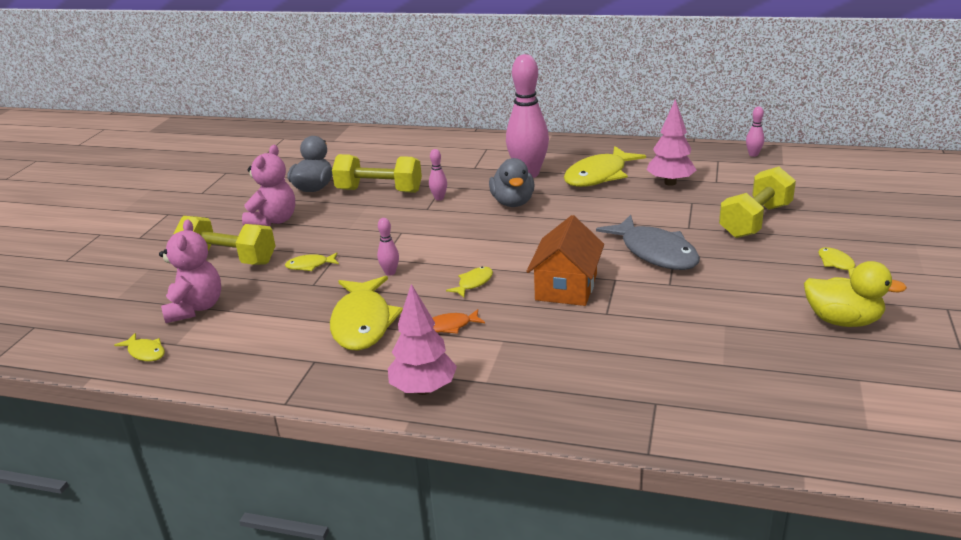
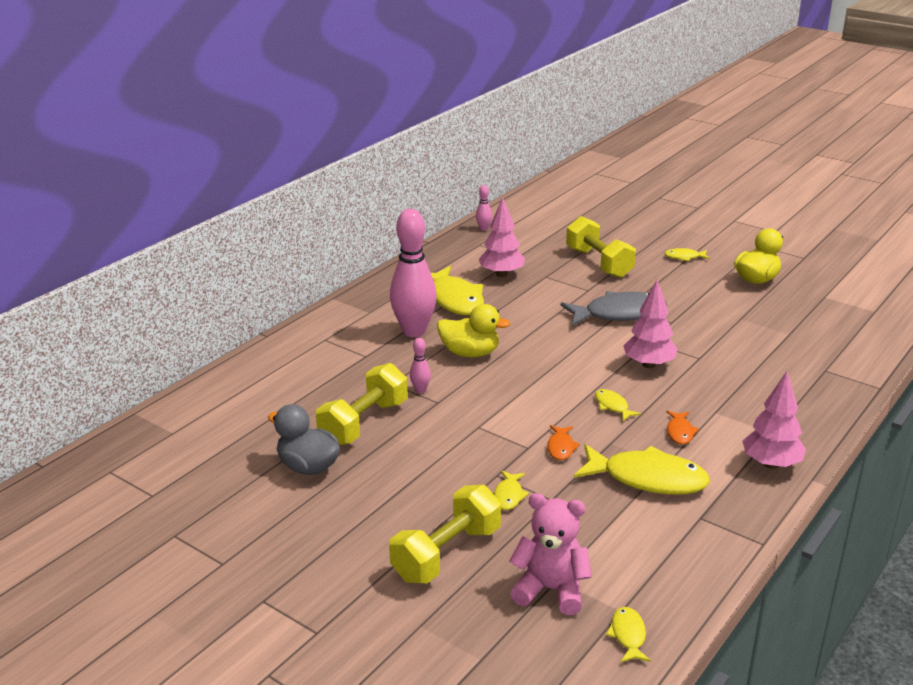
camera: 70 degrees left, 0 degrees up
(145, 352) = (628, 635): yellow fish -> yellow fish turned 60 degrees counterclockwise
(273, 221) = (373, 509): pink teddy bear -> none
(390, 272) = (561, 447): pink bowling pin -> orange fish
(513, 202) = (470, 353): grey duck -> yellow duck
(566, 287) = (648, 364): orange house -> pink tree

